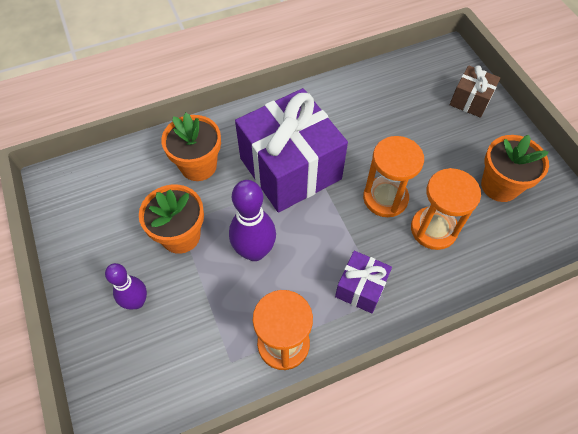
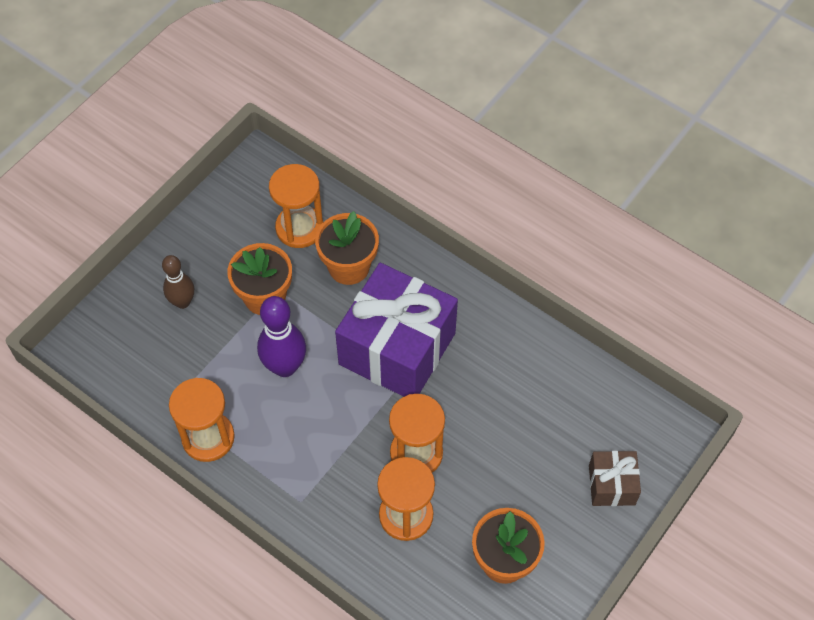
camera: 60 degrees right, 0 degrees up
(137, 302) = (182, 302): purple bowling pin -> brown bowling pin
(138, 181) = (299, 228): none -> orange hourglass
(361, 288) = (299, 476): purple gift -> none

